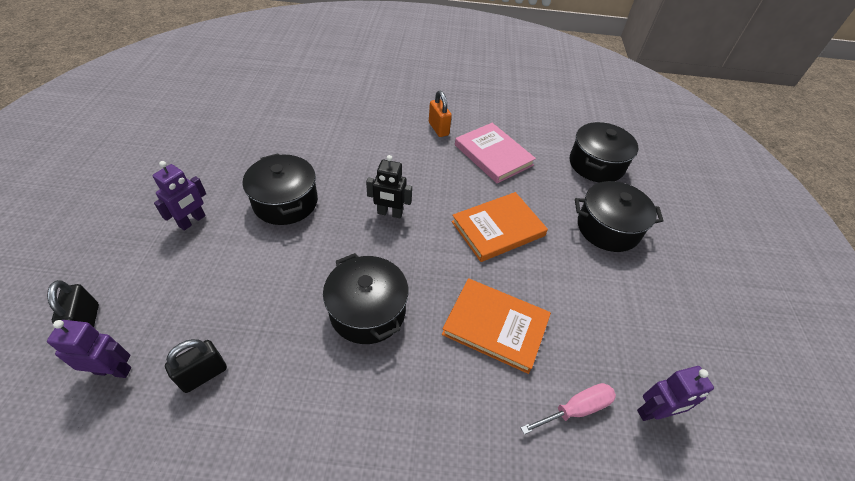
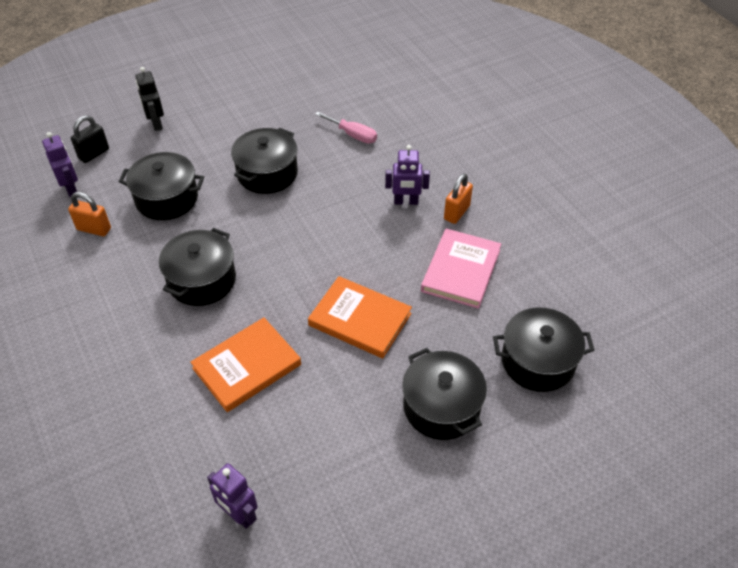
camera: 60 degrees right, 0 degrees up
(192, 221) = (206, 141): purple robot -> purple robot (406, 202)
(204, 375) = (94, 229): black padlock -> orange padlock
(233, 288) = (166, 199): none -> black pot
(389, 213) = (311, 239): black robot -> black robot (156, 123)
(495, 326) = (247, 366): orange book -> orange book turned 60 degrees clockwise
(576, 409) = (204, 455): pink screwdriver -> pink screwdriver (353, 135)

